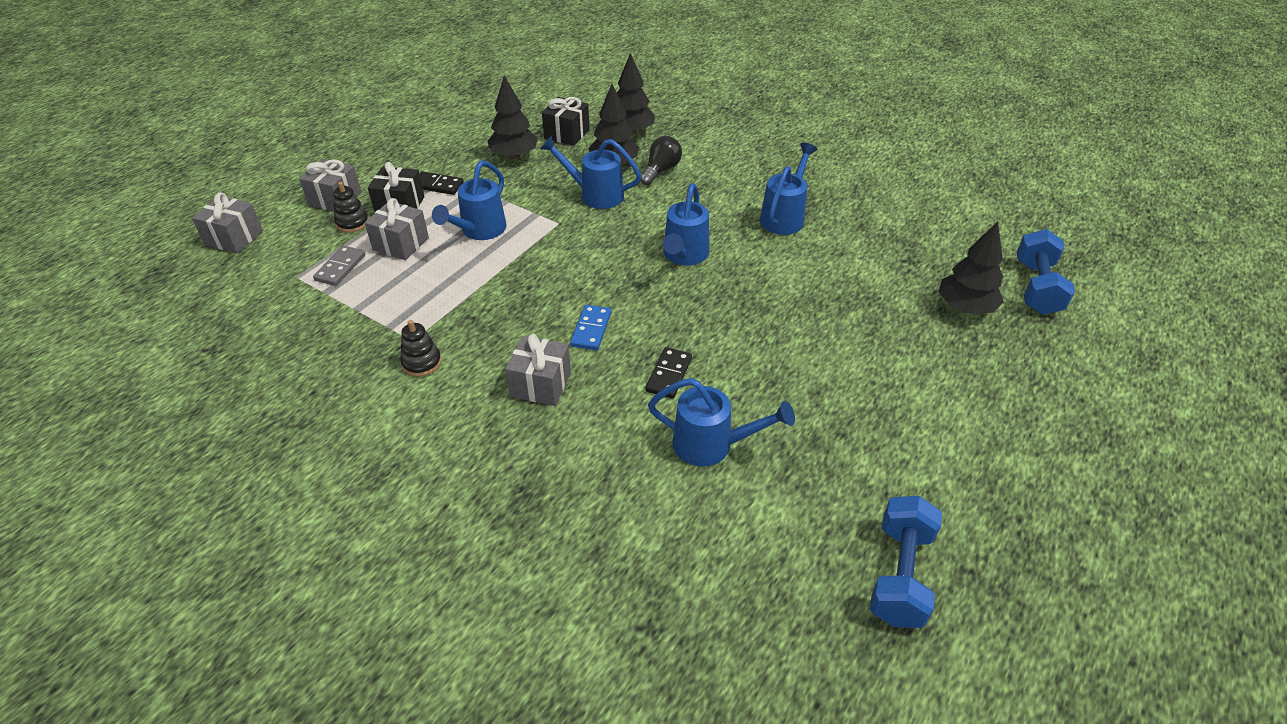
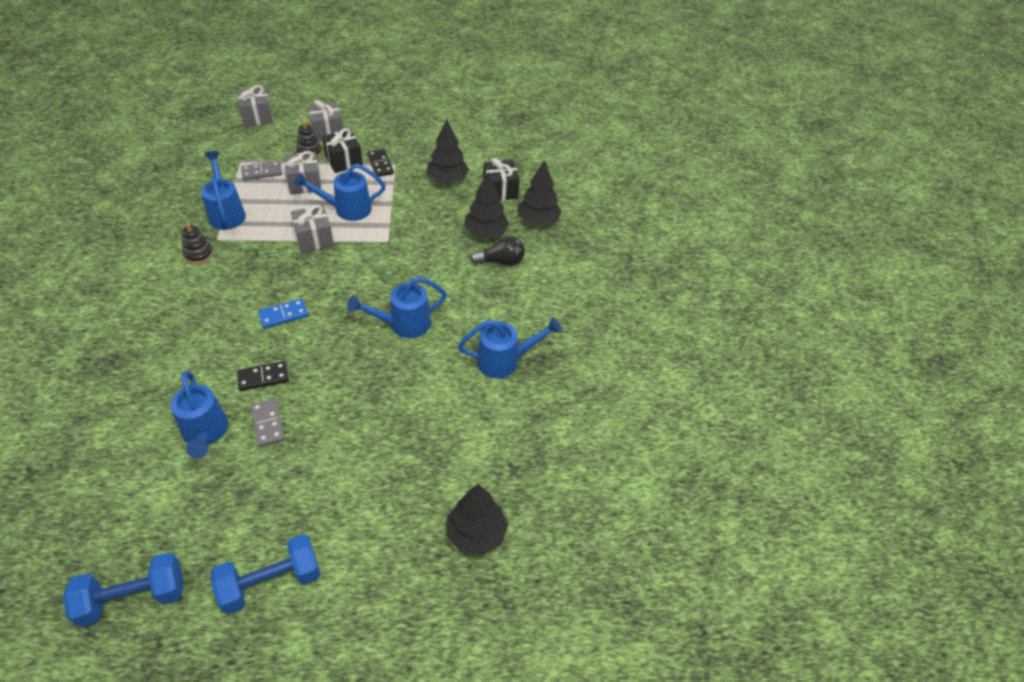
camera: 50 degrees right, 5 degrees up
(541, 384) = (213, 318): grey gift -> grey gift (314, 238)
(595, 195) = (437, 243): blue watering can -> blue watering can (226, 213)
(737, 393) = (268, 424): none -> grey domino
(1036, 288) = (549, 581): blue dumbbell -> blue dumbbell (271, 582)

